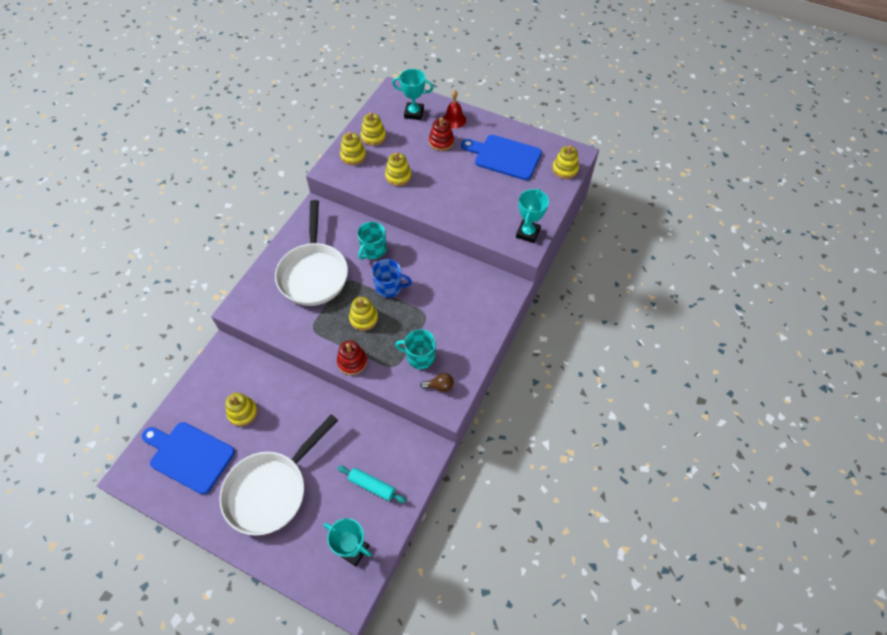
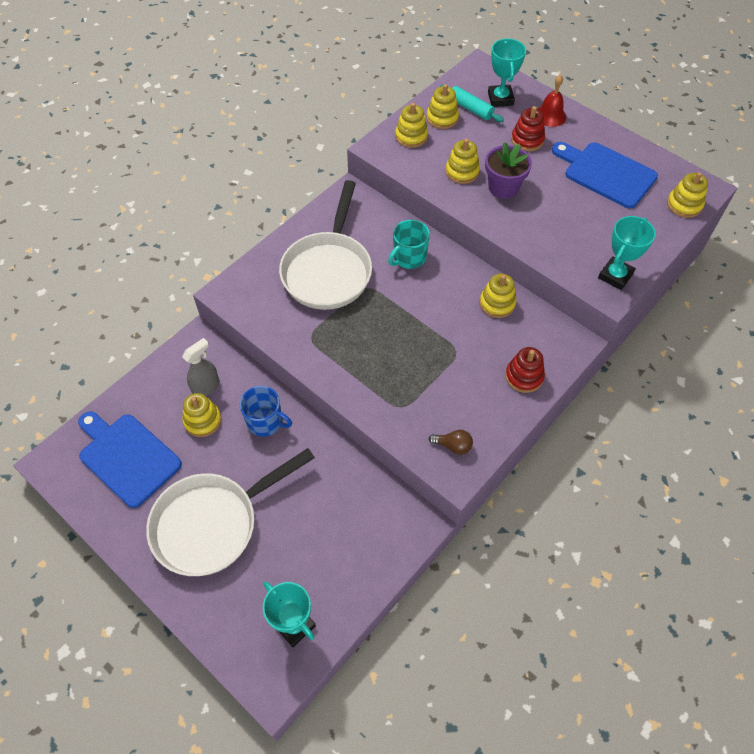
camera: 15 degrees right, 0 degrees up
(239, 386) = (206, 387): none -> grey spray bottle
(352, 362) = (349, 389): red stacking toy -> red stacking toy (524, 376)
(364, 318) = (377, 339): yellow stacking toy -> yellow stacking toy (497, 303)
(372, 486) = (337, 551): turquoise rolling pin -> turquoise rolling pin (470, 108)
(389, 287) = (418, 307): blue mug -> blue mug (265, 421)
(414, 113) = (500, 99): turquoise trophy -> turquoise trophy turned 60 degrees clockwise
(420, 357) = (436, 403): turquoise mug -> none
(432, 182) = (503, 187): none -> purple flower pot

